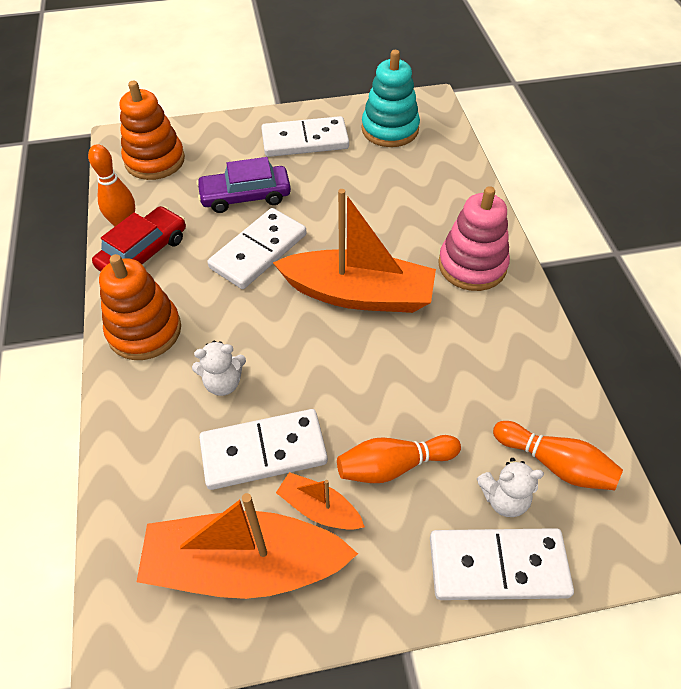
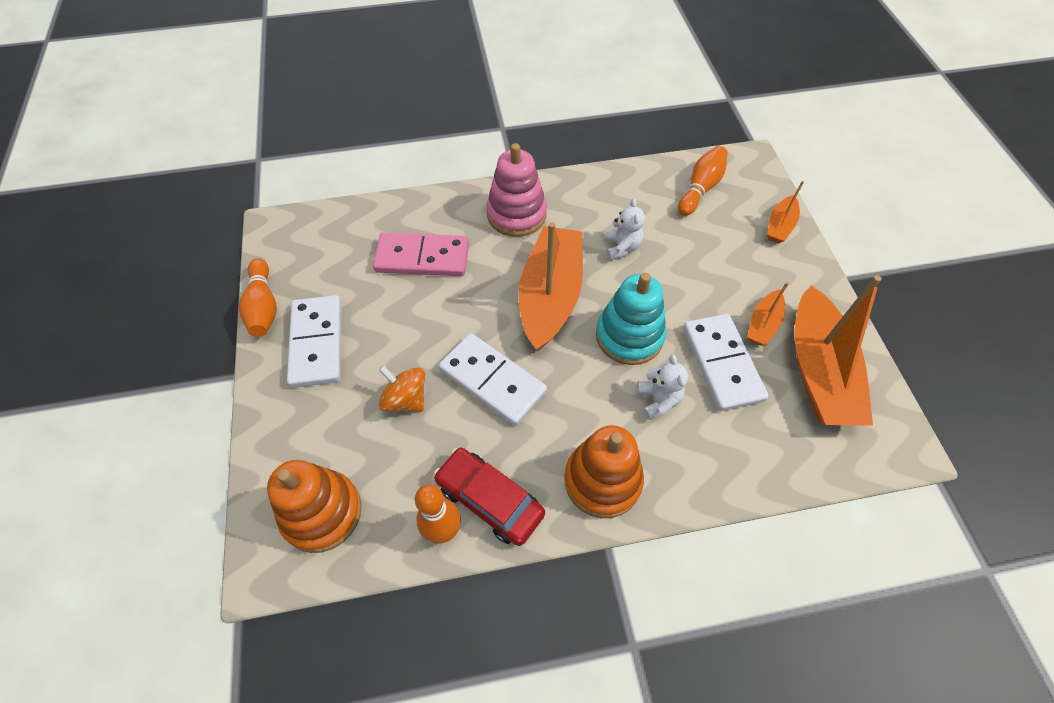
camera: 90 degrees left, 5 degrees up
(245, 196) = (405, 399): purple car -> orange spinning top
(390, 129) = (314, 264): turquoise stacking toy -> turquoise stacking toy (629, 336)
(393, 465) = (718, 277): orange bowling pin -> orange bowling pin (263, 307)
(403, 196) = (422, 257): none -> pink domino
(498, 565) = (780, 226): white domino -> orange boat
(504, 498) = (732, 217): white teddy bear -> white teddy bear (621, 247)

